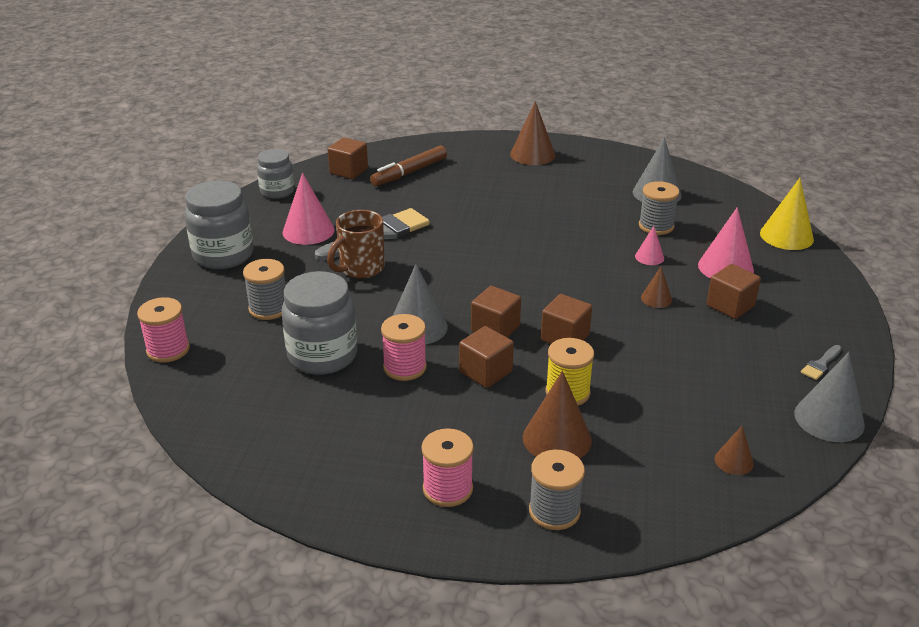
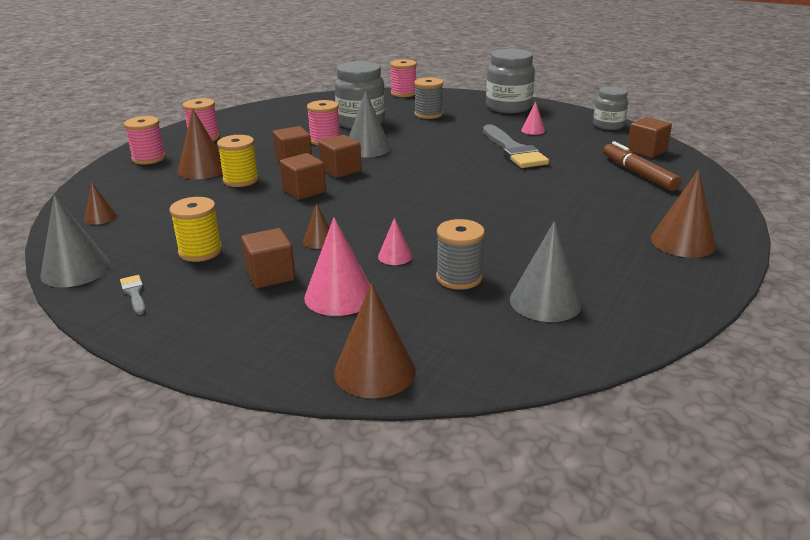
camera: 110 degrees right, 5 degrees down
(308, 231) = (533, 130): pink cone -> pink cone, size x0.54
(360, 268) = (462, 140): brown mug -> none
(554, 511) = (149, 158): grey spool -> pink spool
(731, 357) = (200, 251): none -> yellow spool
(786, 236) = (375, 371): yellow cone -> brown cone

